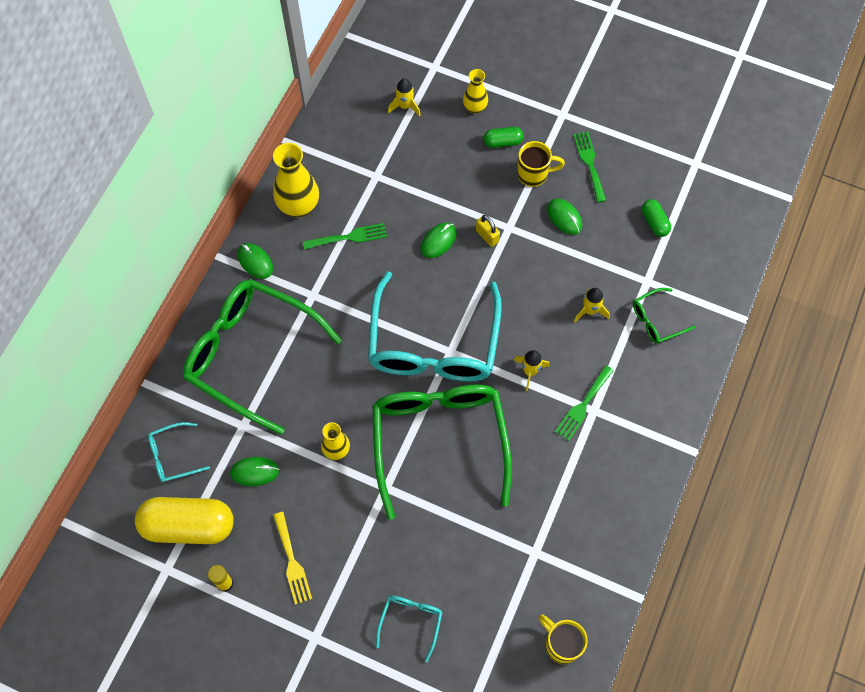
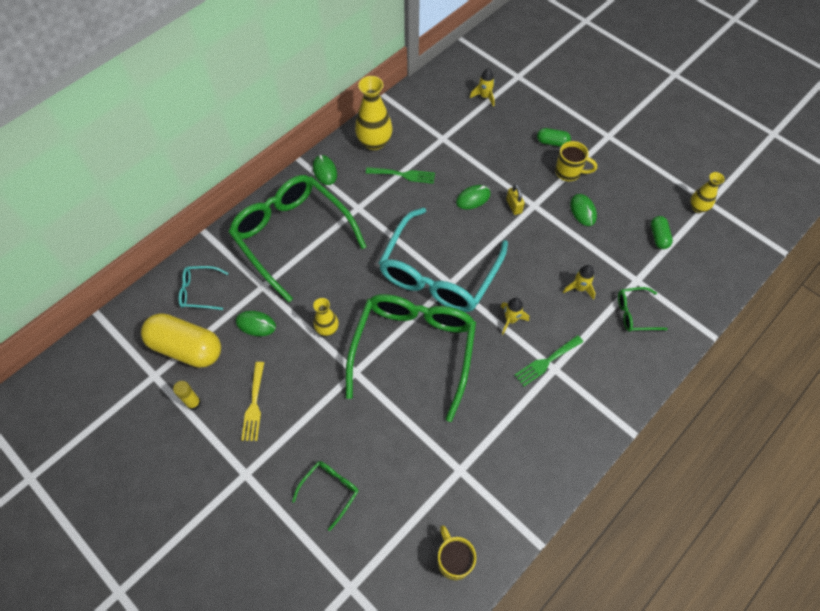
camera: 20 degrees right, 5 degrees down
(411, 622) = (330, 491): turquoise glasses -> green glasses
(475, 107) = (539, 112): yellow vase -> yellow vase (698, 207)
(589, 163) = (618, 177): green fork -> none

